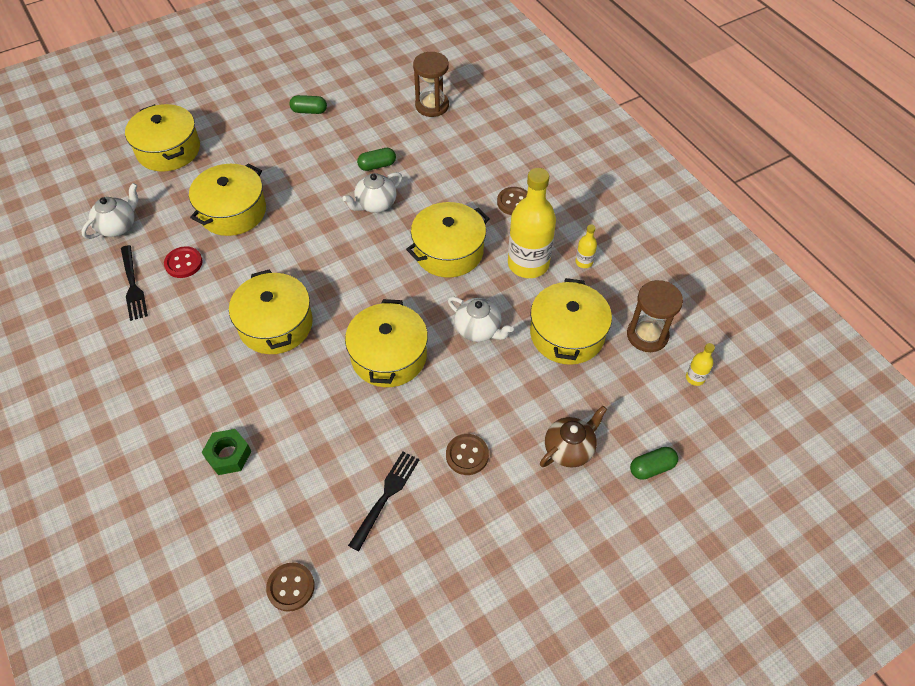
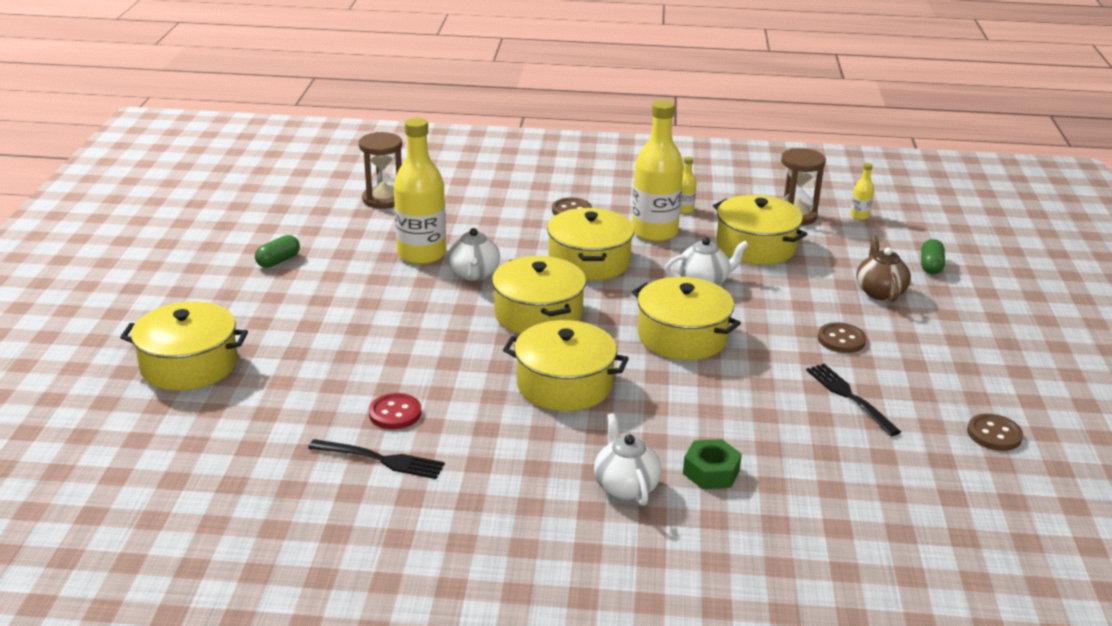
camera: 55 degrees left, 25 degrees down
(118, 226) = (264, 440): white teapot -> white teapot (625, 486)
(233, 211) = (360, 356): yellow pot -> yellow pot (538, 314)
(291, 587) = (911, 487): brown button -> brown button (994, 434)
(377, 165) = (421, 254): green capsule -> yellow bottle

